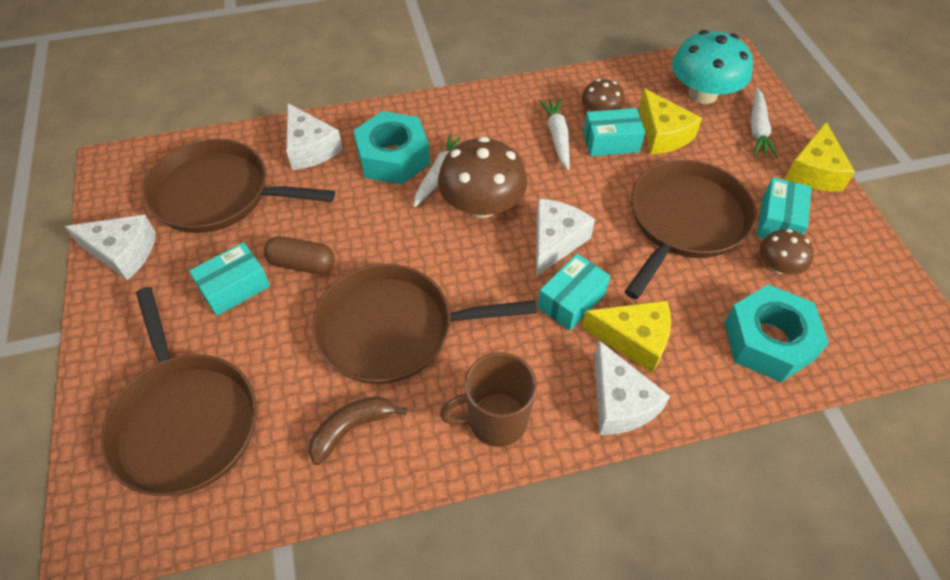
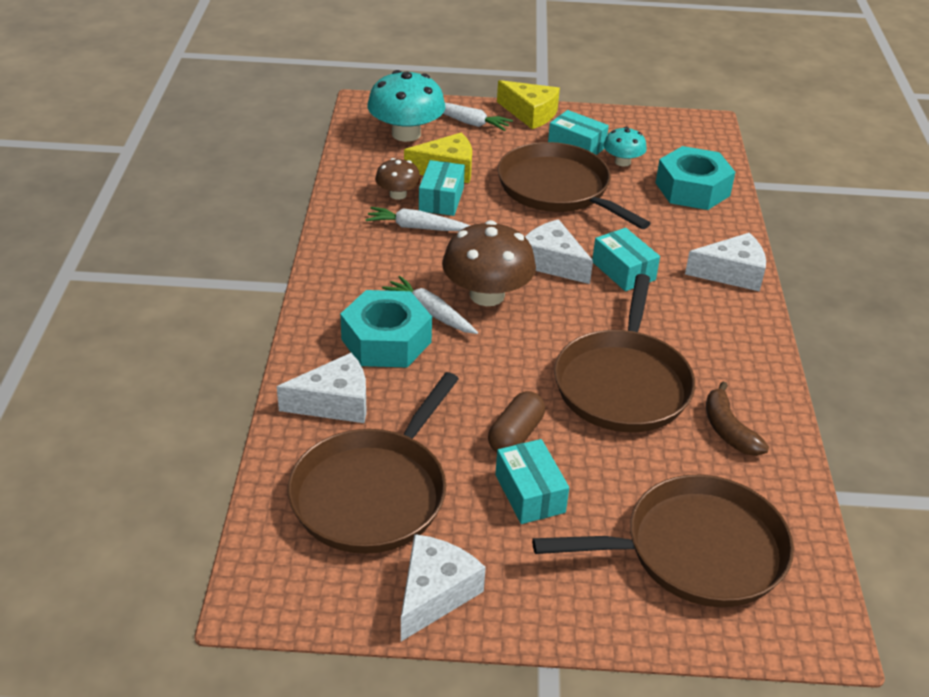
camera: 75 degrees left, 15 degrees down
(495, 420) = (736, 342): brown mug -> none
(633, 339) = (673, 250): yellow cheese -> none
(778, 266) = (622, 162): brown mushroom -> turquoise mushroom

